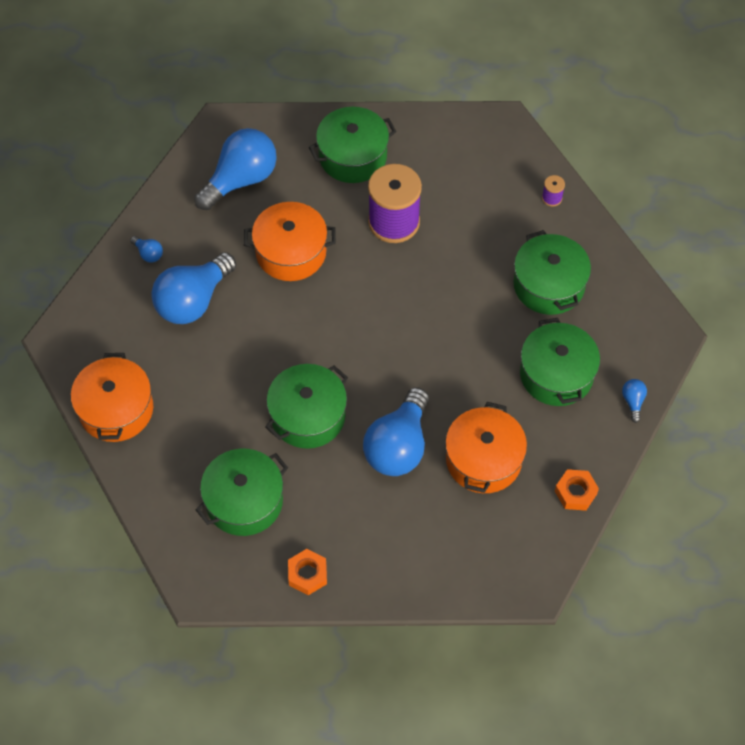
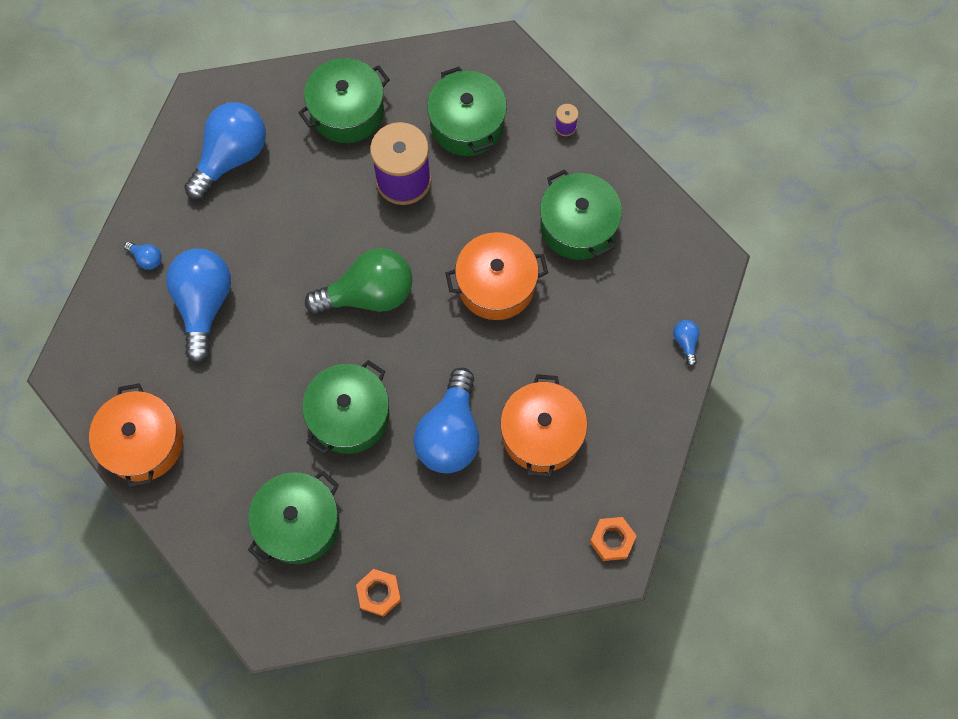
camera: 10 degrees left, 10 degrees up
(193, 301) = (204, 305): blue light bulb -> blue light bulb turned 150 degrees clockwise
(291, 252) = (300, 232): orange pot -> orange pot (496, 285)
(344, 315) = (369, 295): none -> green light bulb
(556, 374) = (602, 325): green pot -> green pot (467, 124)
(575, 492) = (642, 454): orange nut -> orange nut (612, 540)

